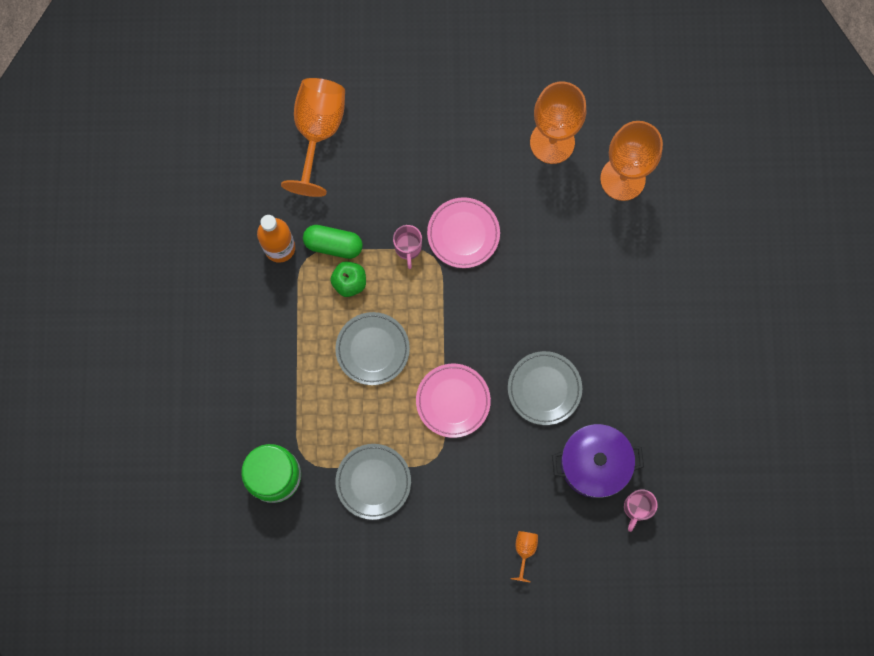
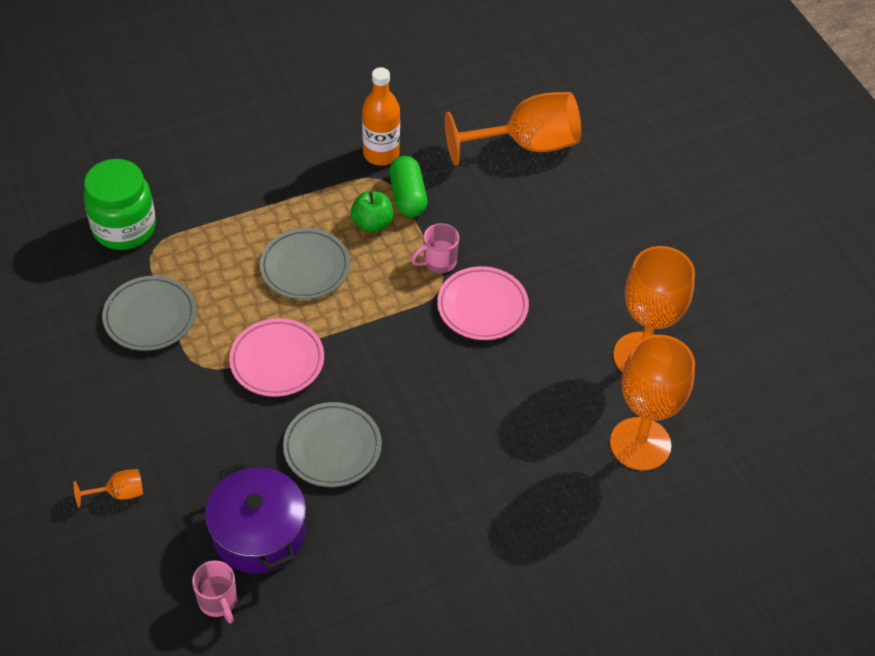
camera: 65 degrees right, 25 degrees down
(636, 508) = (218, 602): pink mug -> pink mug turned 120 degrees counterclockwise

